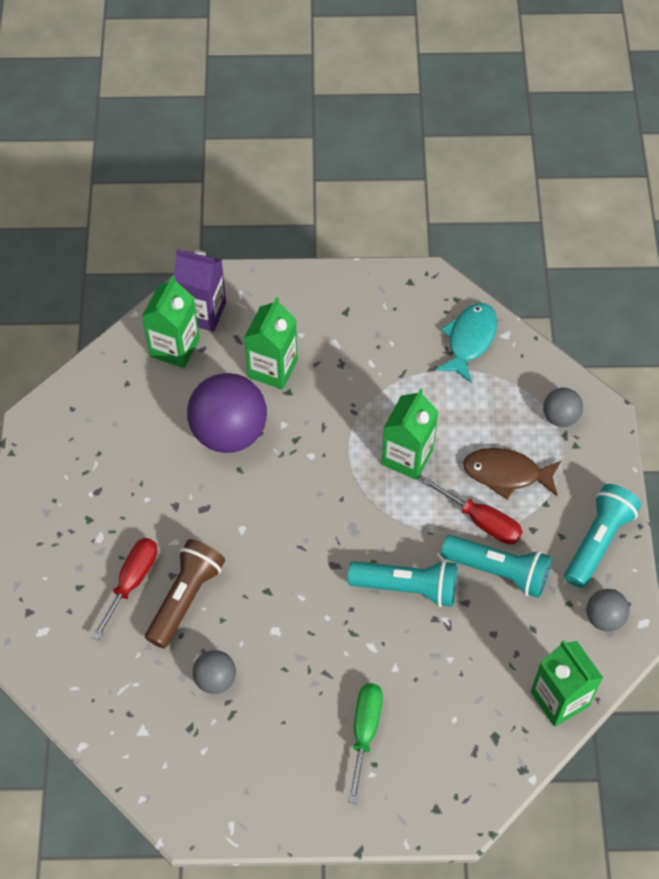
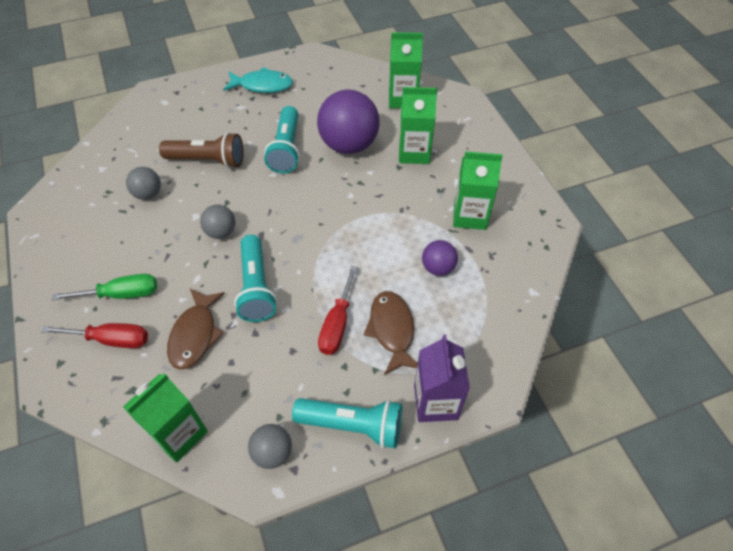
camera: 70 degrees right, 5 degrees down
(132, 581) = (212, 131): red screwdriver -> red screwdriver (111, 340)
(202, 312) = (439, 104): purple carton -> purple carton (435, 402)
(407, 457) = (376, 254): green carton -> green carton (470, 216)
(446, 406) = (438, 268): none -> purple ball
(447, 662) = (195, 334): none -> brown fish
(469, 340) = (511, 267): turquoise fish -> turquoise fish (262, 85)
(499, 571) = (293, 350): turquoise flashlight -> turquoise flashlight (286, 149)
(560, 417) = (471, 358): grey ball -> grey ball (221, 232)

